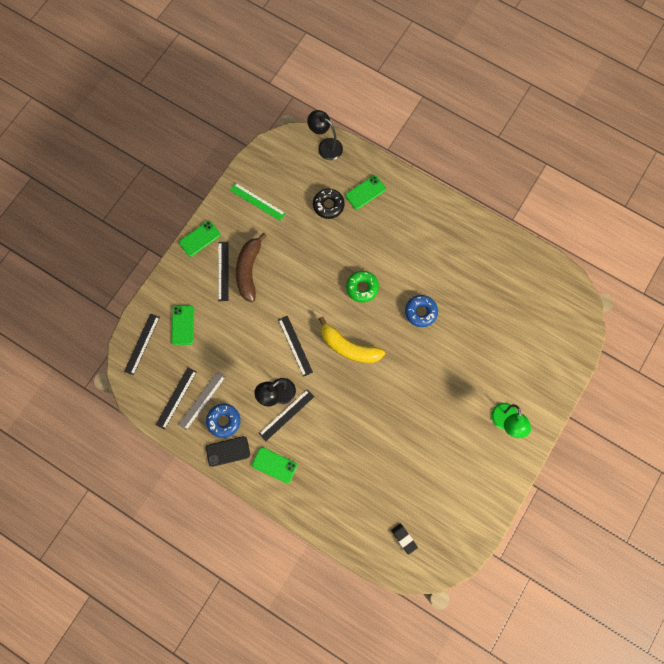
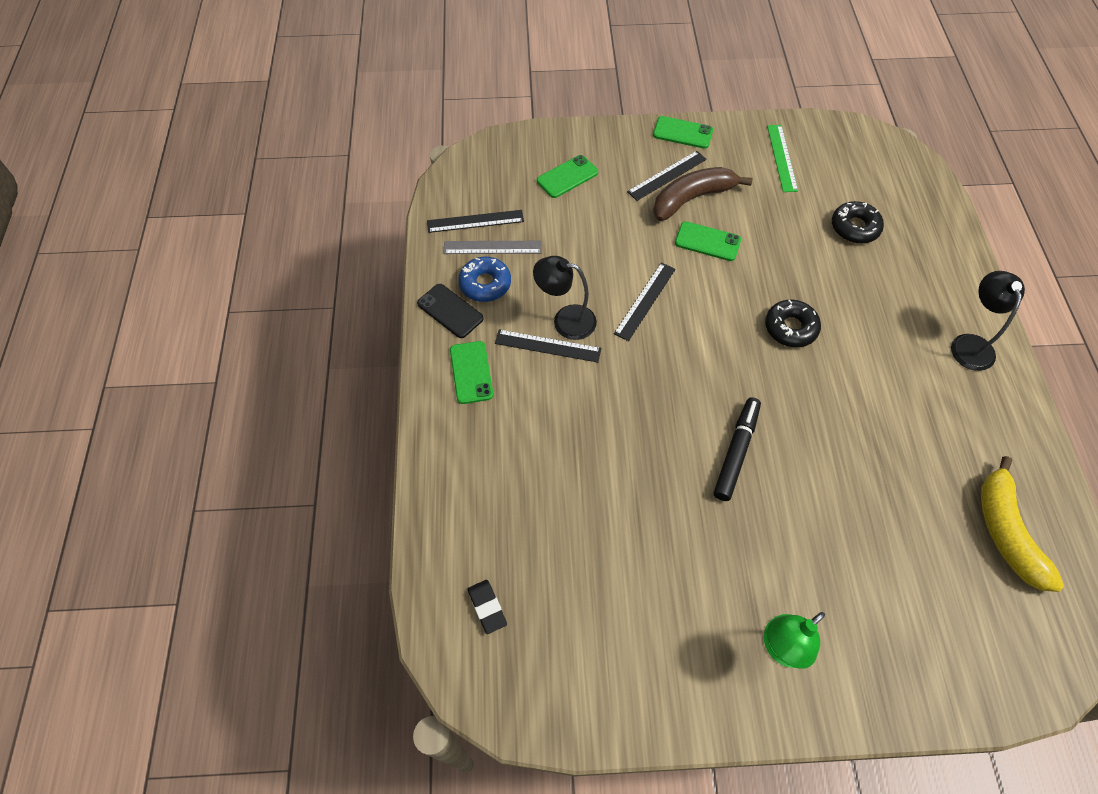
camera: 55 degrees right, 15 degrees down
(142, 344) = (512, 154): black ruler -> none
(325, 146) = (922, 181): black lamp -> black lamp (970, 344)
(349, 347) = (699, 362): yellow banana -> yellow banana (1006, 532)
(362, 288) = (790, 328): green donut -> black donut
(365, 192) = (914, 255): green phone -> green phone (707, 241)
(404, 538) = (487, 607): black eraser -> black eraser turned 45 degrees counterclockwise
(407, 368) = (736, 452): none -> black marker
(420, 312) = (829, 419): blue donut -> none

